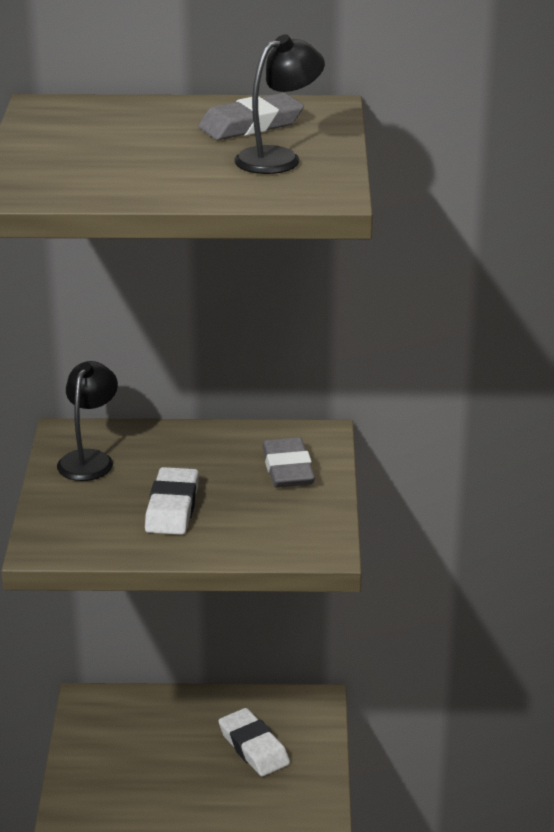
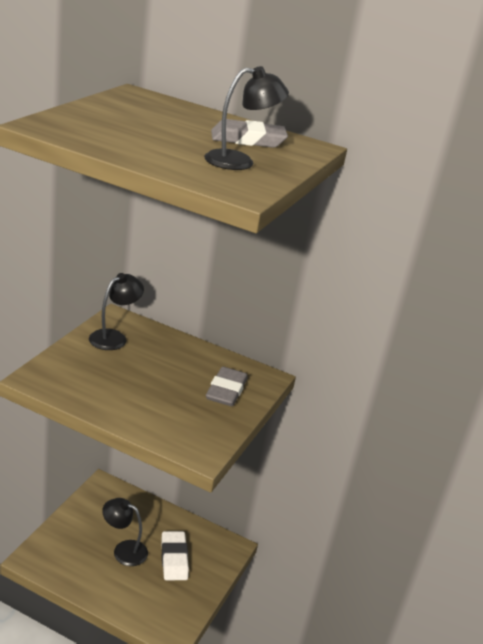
camera: 20 degrees right, 0 degrees up
(172, 507) = (133, 386): white eraser -> none
(180, 765) = (124, 550): none -> black lamp

